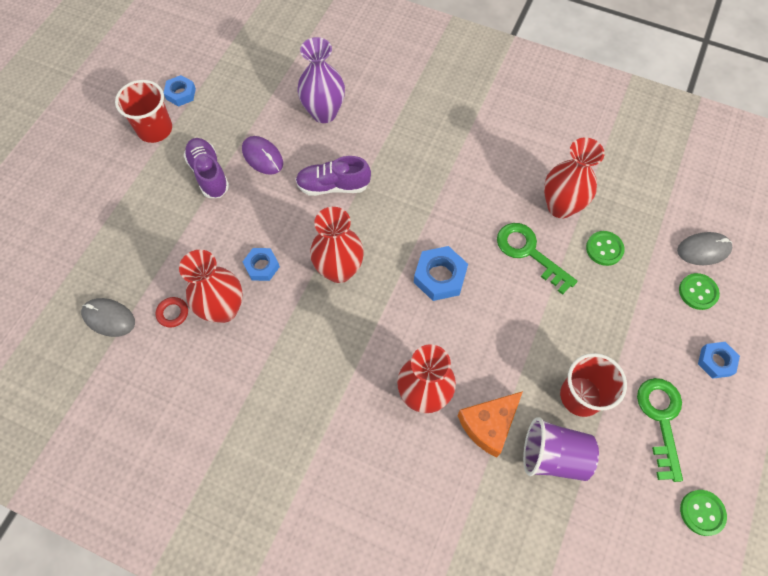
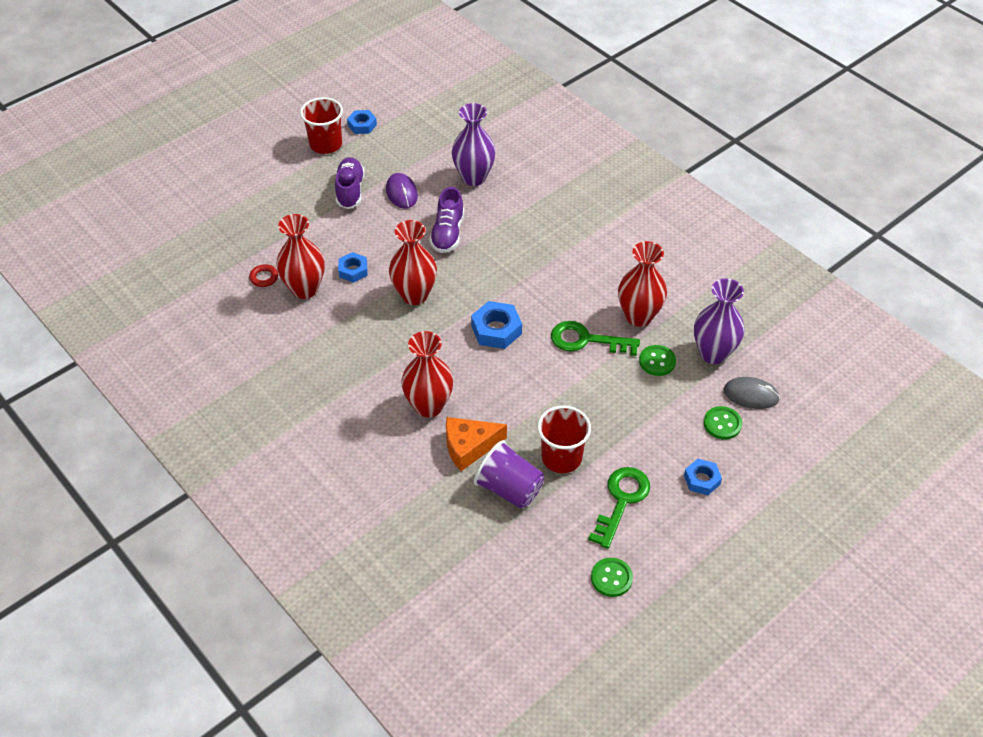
camera: 25 degrees right, 15 degrees down
(109, 318) = (214, 263): grey mouse -> none
(333, 186) = (447, 233): purple shoe -> purple shoe turned 105 degrees counterclockwise
(529, 252) = (586, 340): green key -> green key turned 60 degrees counterclockwise
(647, 219) = (713, 353): none -> purple vase

